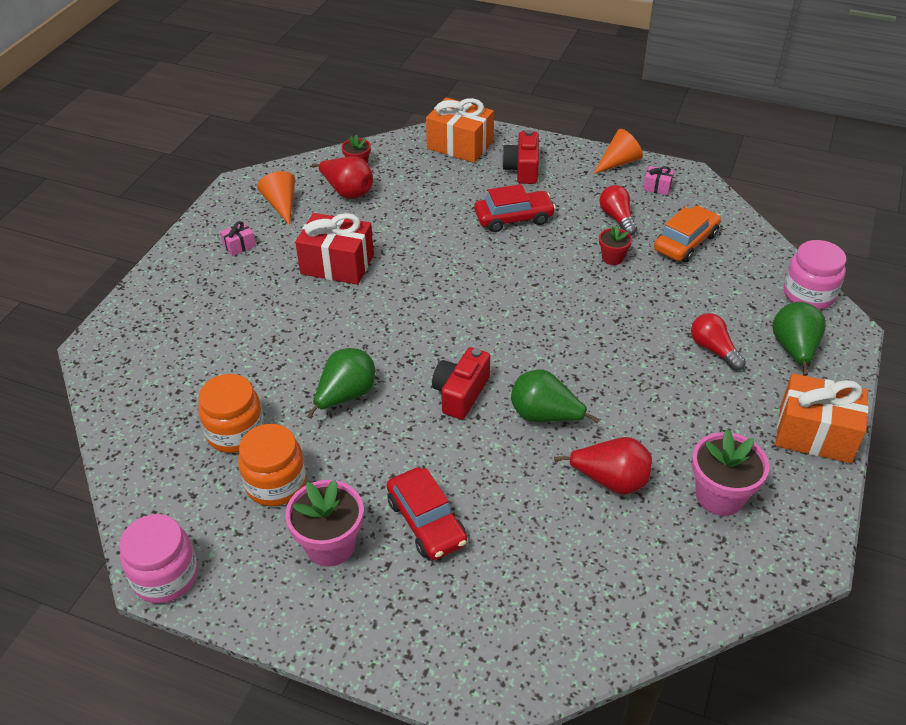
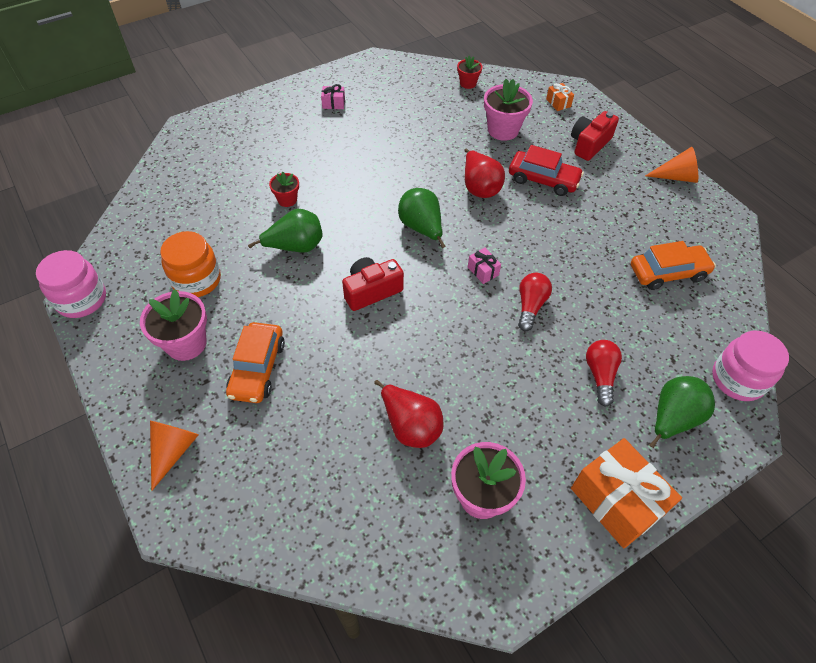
camera: 35 degrees right, 10 degrees up
(235, 432) = (208, 231): orange jar -> none
(281, 205) = (388, 88): orange cone -> orange cone (173, 451)
(337, 264) = (382, 149): red gift -> none
(347, 192) = (441, 100): red pear -> red pear (479, 187)
(426, 522) = (258, 369): red car -> orange car
(434, 192) = (503, 130): none -> pink flower pot
(460, 145) = (558, 103): orange gift -> orange gift, size x0.44
(545, 416) = (412, 345): green pear -> green pear (421, 228)
(612, 258) = (591, 252): red flower pot -> red flower pot (287, 200)
(617, 218) = (628, 222): red light bulb -> red light bulb (530, 306)
(657, 187) = (689, 214): pink gift -> pink gift (483, 271)

